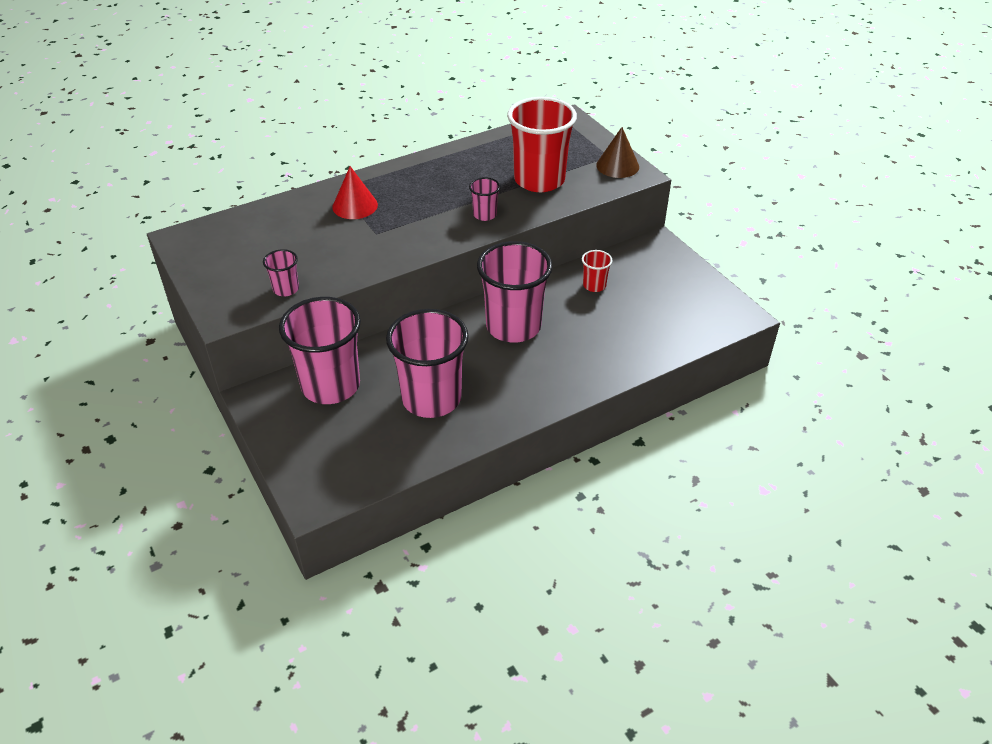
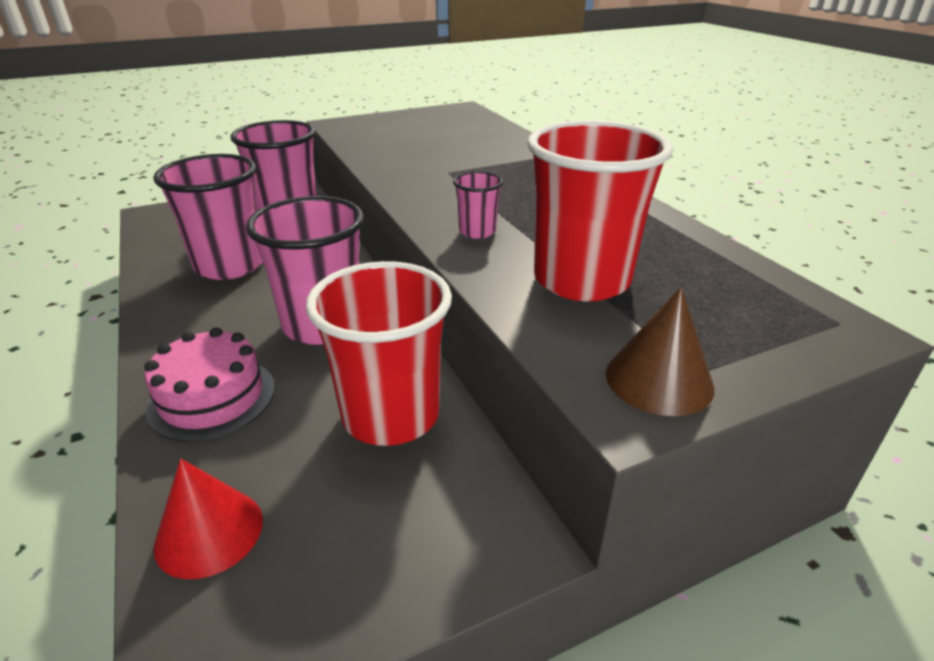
camera: 95 degrees right, 10 degrees down
(286, 289) = (363, 140): pink cup -> none
(355, 206) = (508, 162): red cone -> red cone (209, 532)
(594, 285) = (391, 415): red cup -> red cup, size x2.26
(596, 357) = (212, 397): none -> pink cake

